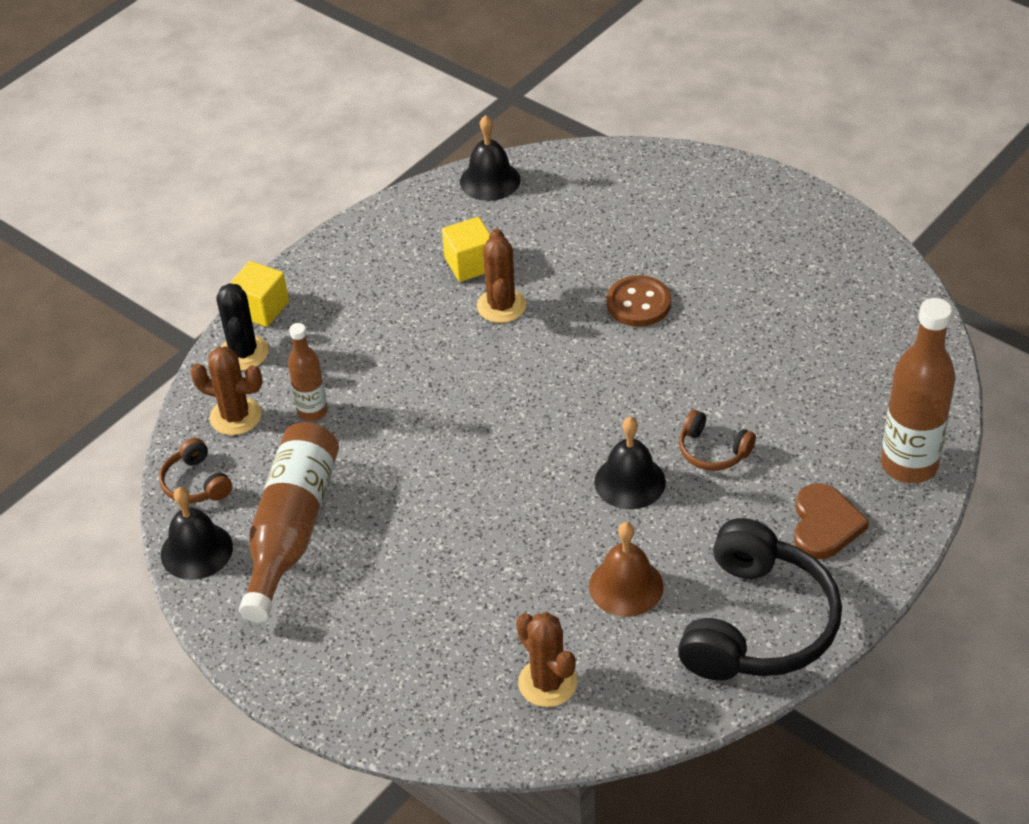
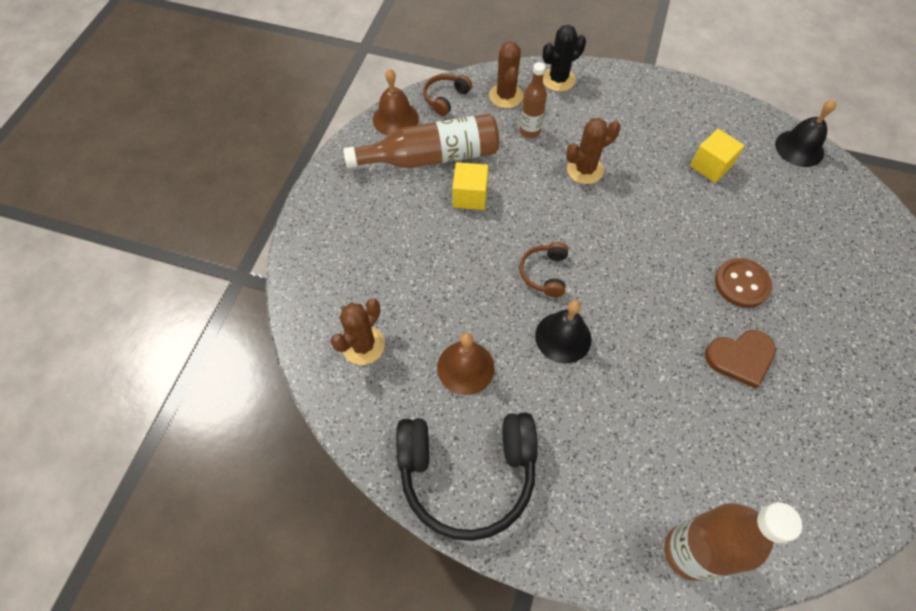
camera: 65 degrees right, 15 degrees up
(196, 550) = (395, 118): black bell -> brown bell
(261, 308) = (600, 73): yellow cube -> yellow cube (470, 196)
(501, 306) = (683, 198): brown cactus -> brown cactus (585, 170)
(712, 451) = (622, 386): brown headphones -> brown headphones (544, 273)
(825, 525) = (589, 497): brown heart -> brown heart (740, 358)

